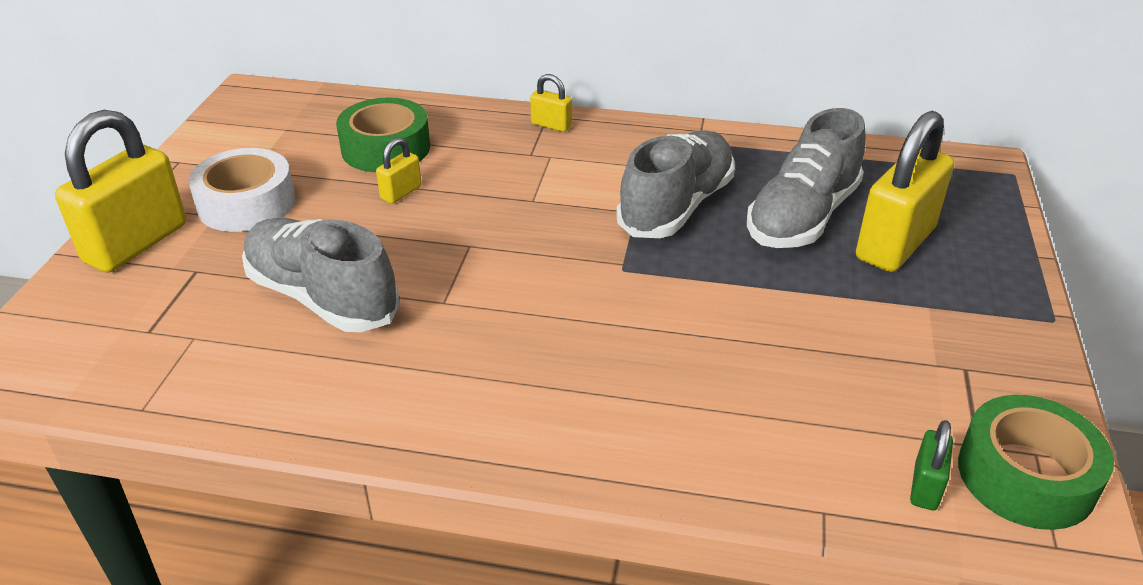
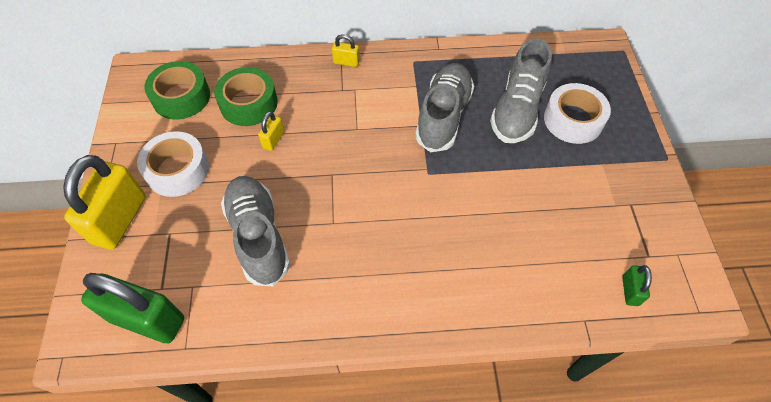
camera: 15 degrees left, 20 degrees up
(108, 363) = (147, 319): none -> green padlock
(322, 297) = (258, 236): grey shoe -> grey shoe turned 45 degrees clockwise
(895, 244) = (573, 120): yellow padlock -> white tape
(1026, 476) = (676, 271): green tape -> green tape (181, 97)

